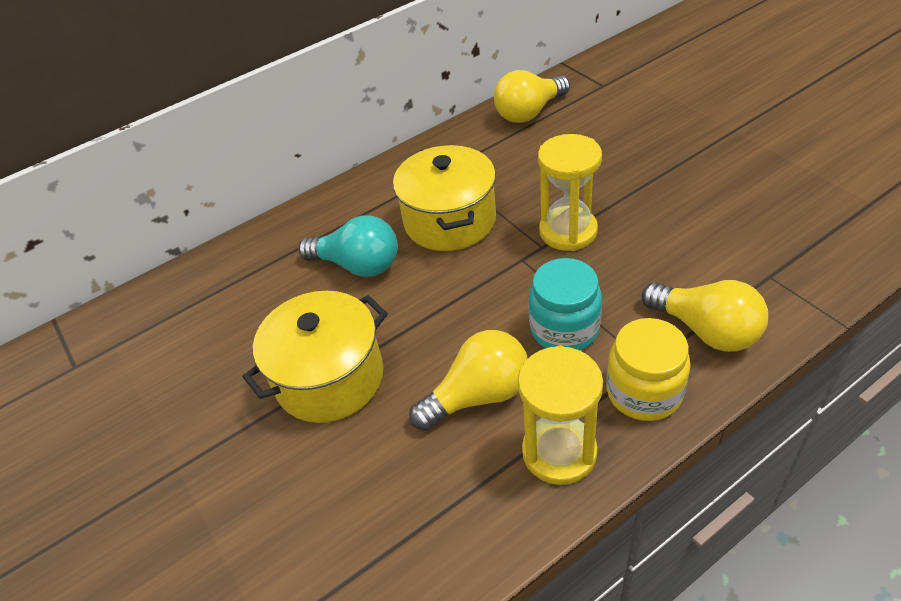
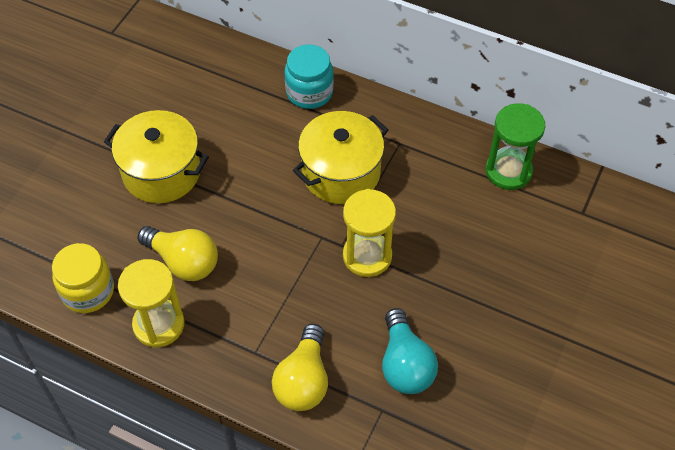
camera: 55 degrees right, 10 degrees up
(358, 265) = (267, 137): turquoise light bulb -> turquoise light bulb (405, 364)
(529, 112) = (508, 171): yellow light bulb -> green hourglass
(564, 329) = (264, 290): turquoise jar -> turquoise jar (309, 92)
(644, 392) = (228, 357): yellow jar -> yellow jar (88, 291)

